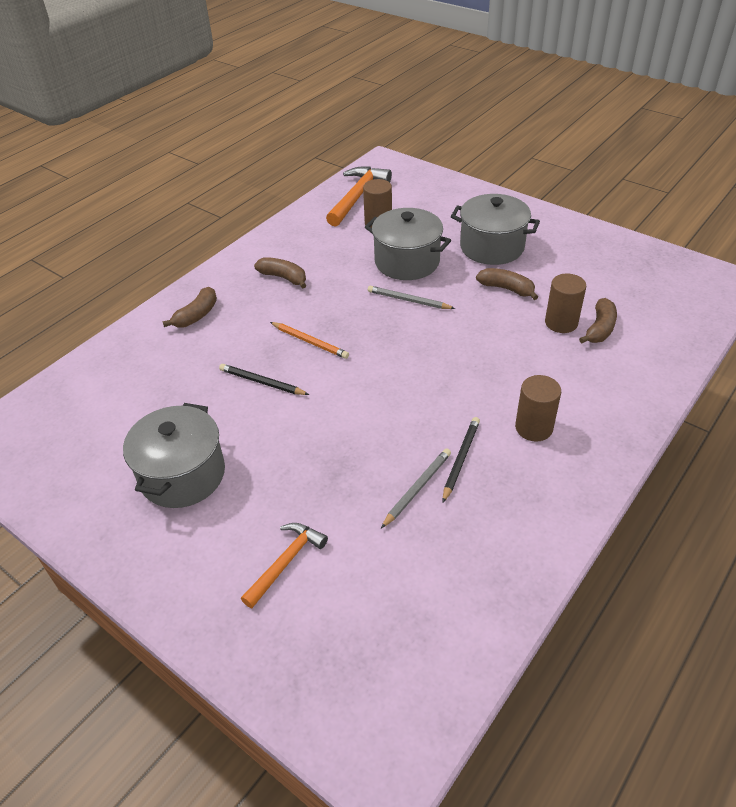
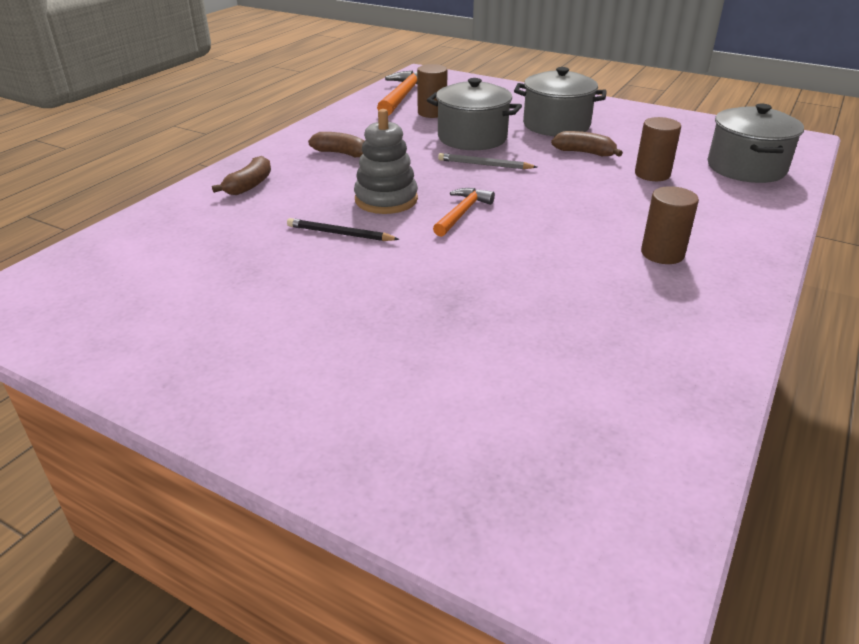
camera: 10 degrees left, 10 degrees down
(182, 475) = (262, 318): grey pot -> grey pot (746, 168)
(286, 562) = (416, 390): orange hammer -> orange hammer (462, 213)
(310, 342) = (386, 200): orange pencil -> grey stacking toy
(417, 488) = (553, 312): grey pencil -> none
(460, 459) = (593, 284): black pencil -> none
(599, 328) = (694, 177): brown banana -> none

